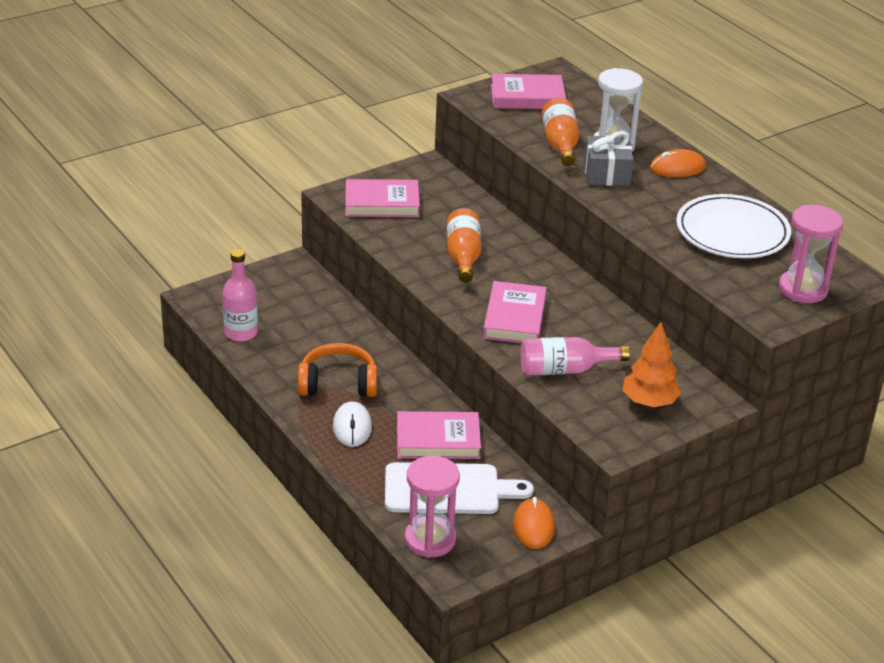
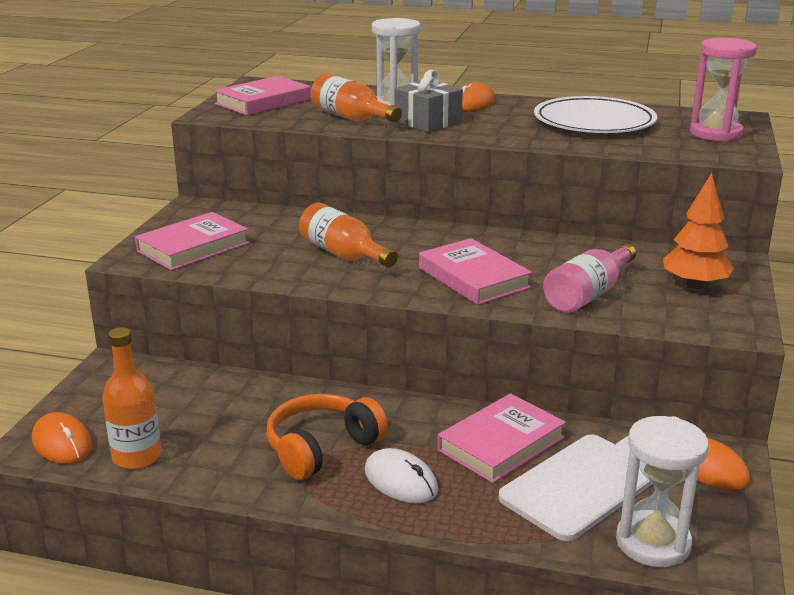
camera: 40 degrees left, 10 degrees down
(215, 303) = (62, 443): none -> orange mouse
(241, 333) = (137, 456): pink bottle -> orange bottle
(430, 539) = (653, 543): pink hourglass -> white hourglass

